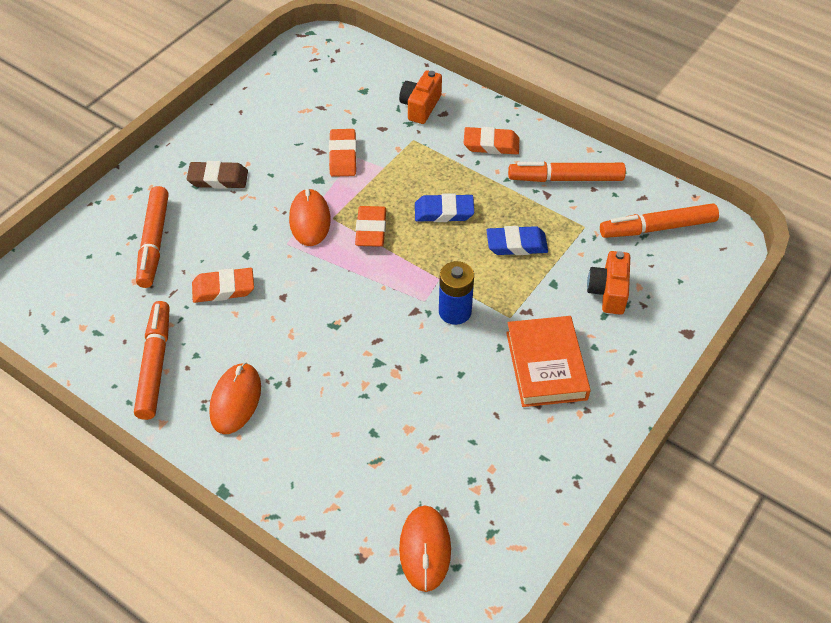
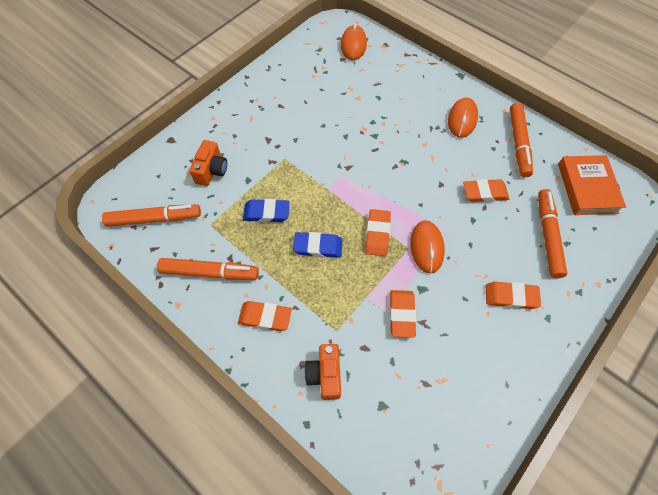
camera: 175 degrees left, 10 degrees up
(218, 179) = (511, 297): brown eraser -> orange eraser
(420, 107) = (325, 375): orange camera -> orange camera turned 150 degrees clockwise
(455, 311) = (321, 164): blue battery -> none
(546, 365) = (268, 126): orange book -> orange book (587, 188)

